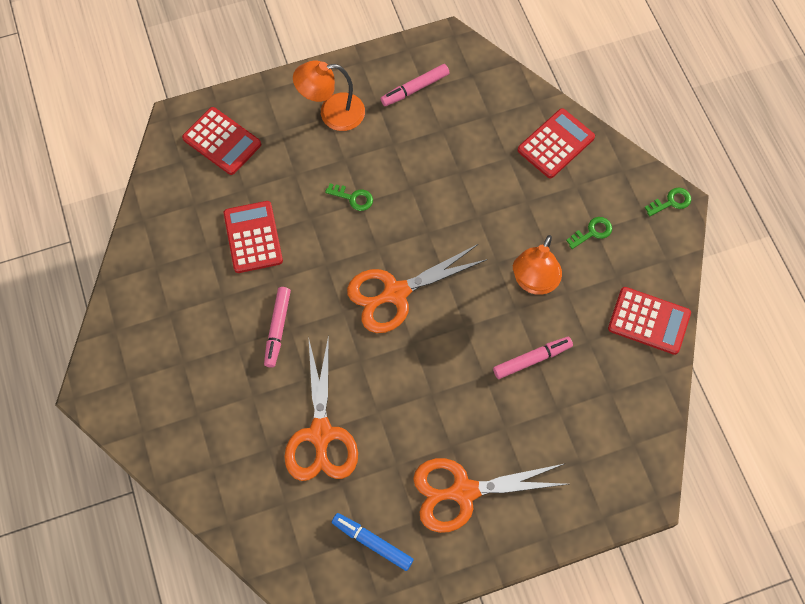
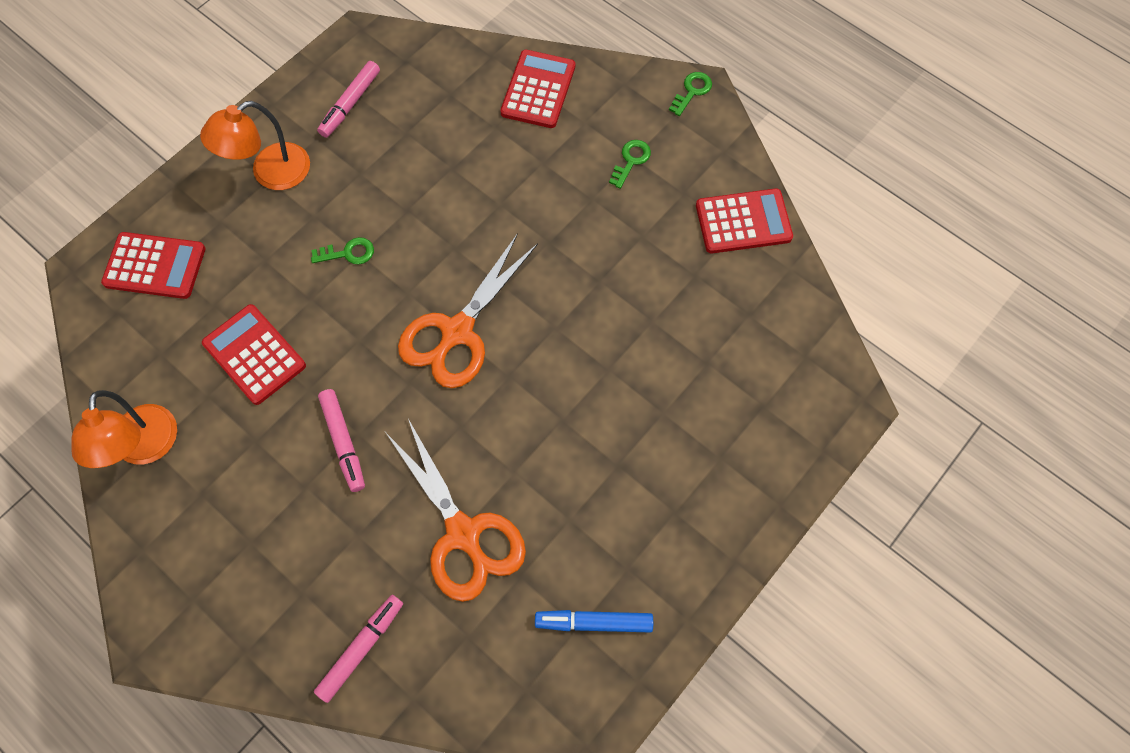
camera: 30 degrees left, 0 degrees up
(464, 491) = (661, 507): orange scissors -> none
(532, 359) = (648, 325): pink marker -> pink marker (361, 648)
(533, 282) = (601, 243): orange lamp -> orange lamp (144, 448)

